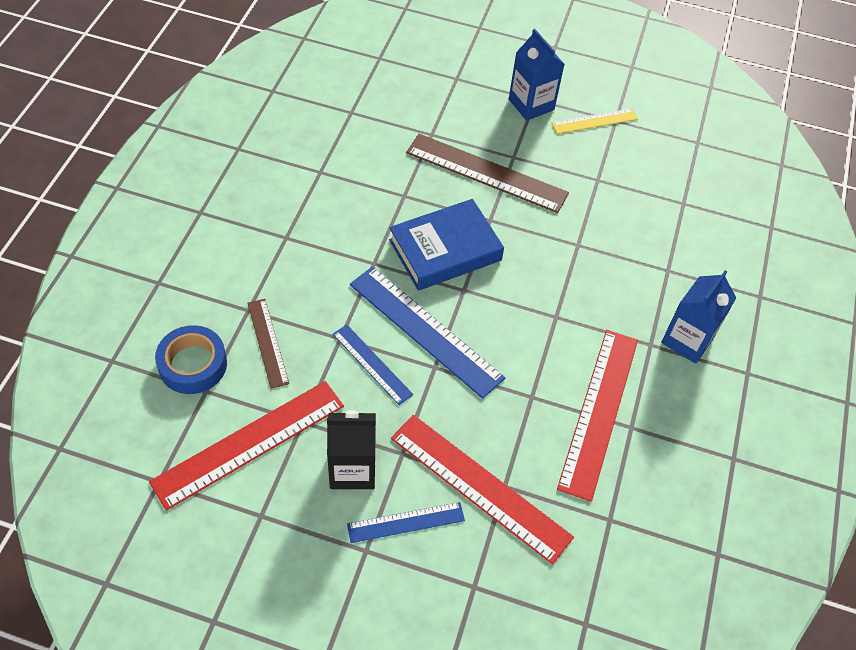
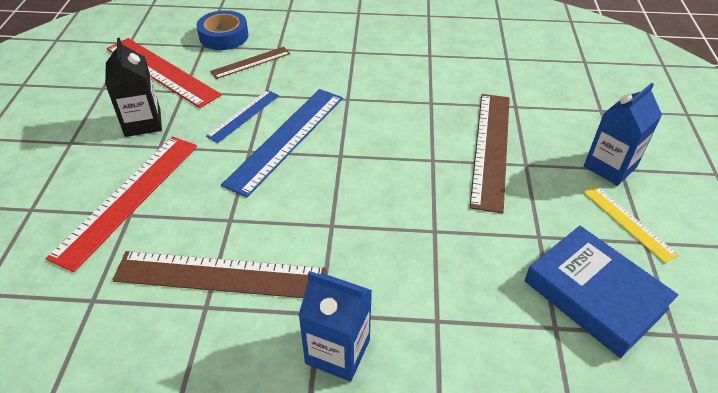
camera: 80 degrees right, 10 degrees down
(406, 522) = (94, 159): blue ruler -> none
(445, 250) = (380, 136): blue book -> blue book (594, 295)
(599, 411) = (221, 275): red ruler -> brown ruler

